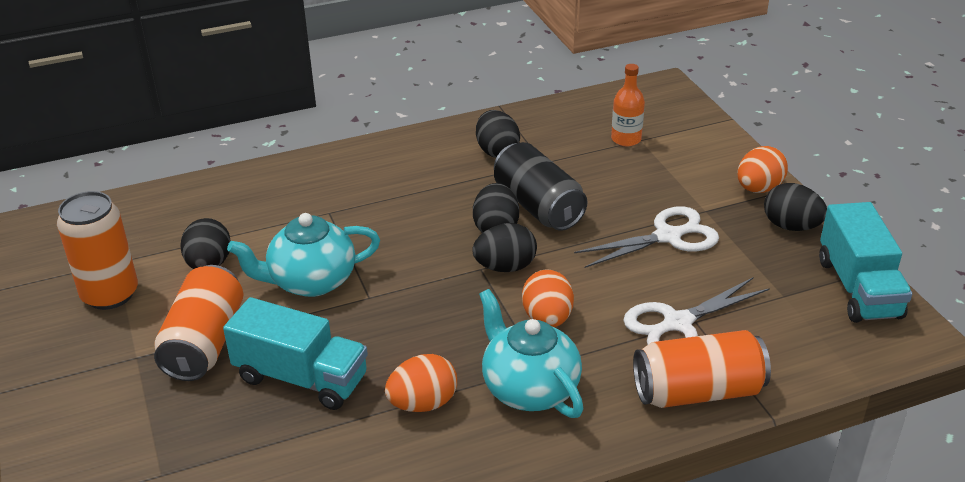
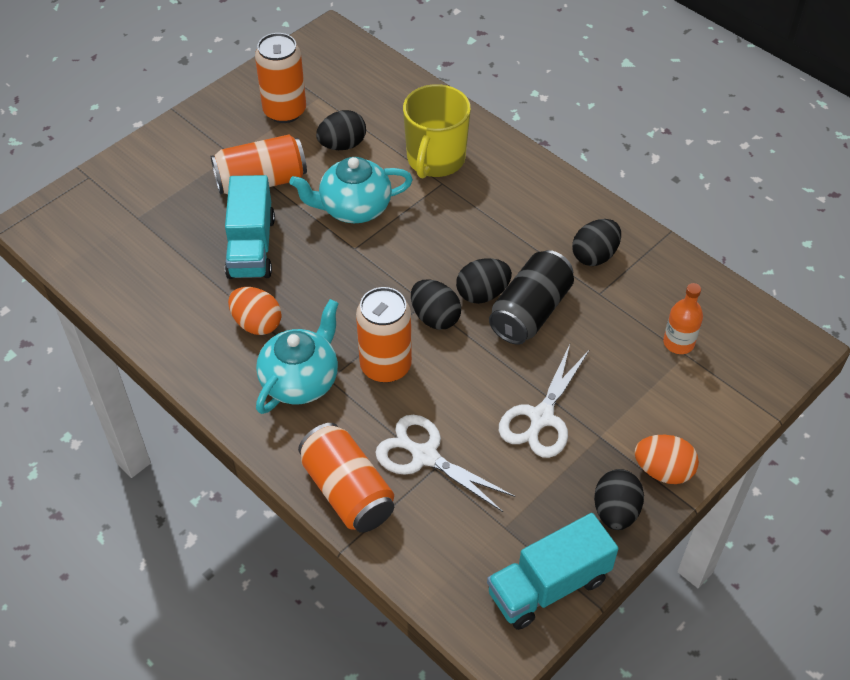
camera: 65 degrees right, 15 degrees up
(293, 207) = (435, 159): none -> yellow mug
(311, 281) = (354, 208): turquoise teapot -> turquoise teapot turned 60 degrees counterclockwise
(547, 318) = (385, 366): orange egg -> orange can
(667, 237) = (541, 417): white scissors -> white scissors turned 75 degrees clockwise

